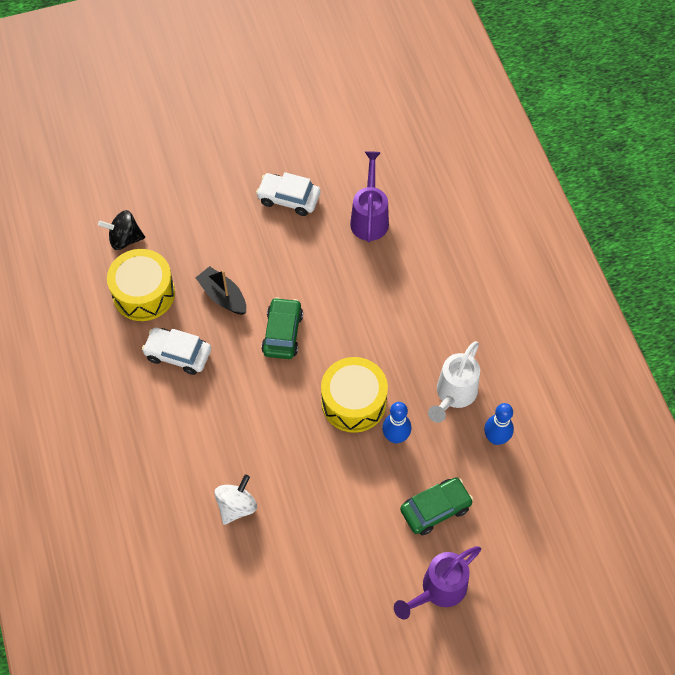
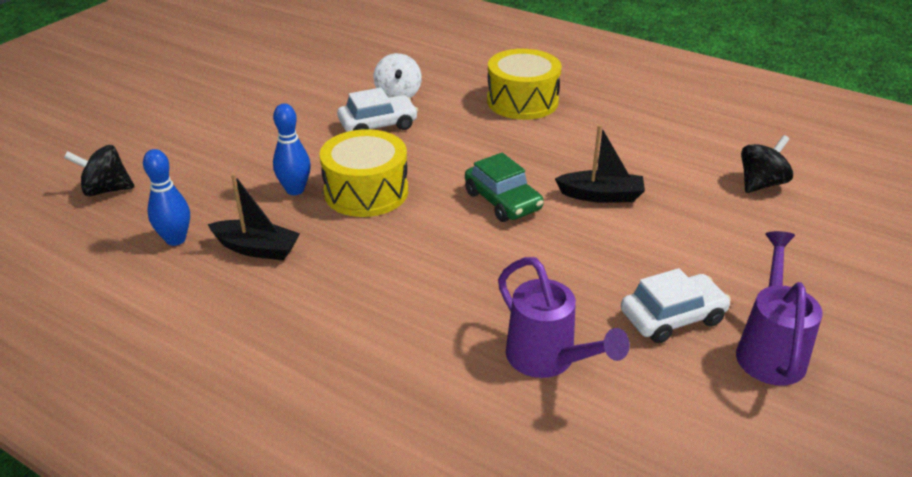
camera: 140 degrees right, 25 degrees down
(144, 293) = (673, 160): yellow drum -> yellow drum (522, 101)
(178, 354) = (575, 141): white car -> white car (378, 125)
(435, 509) = (208, 166): green car -> none
(438, 590) = (166, 128): purple watering can -> purple watering can (769, 350)
(453, 395) = (257, 248): white watering can -> black boat
(516, 529) = (106, 190): none -> black spinning top

